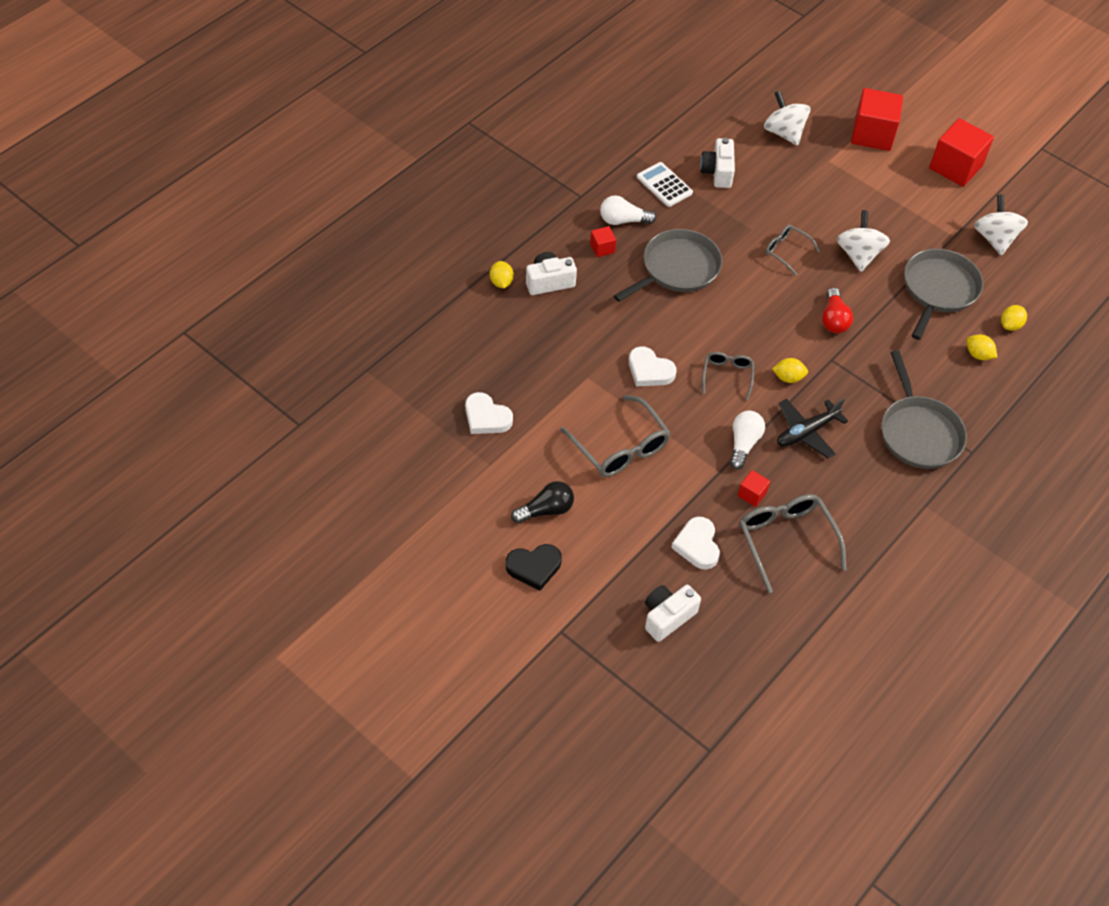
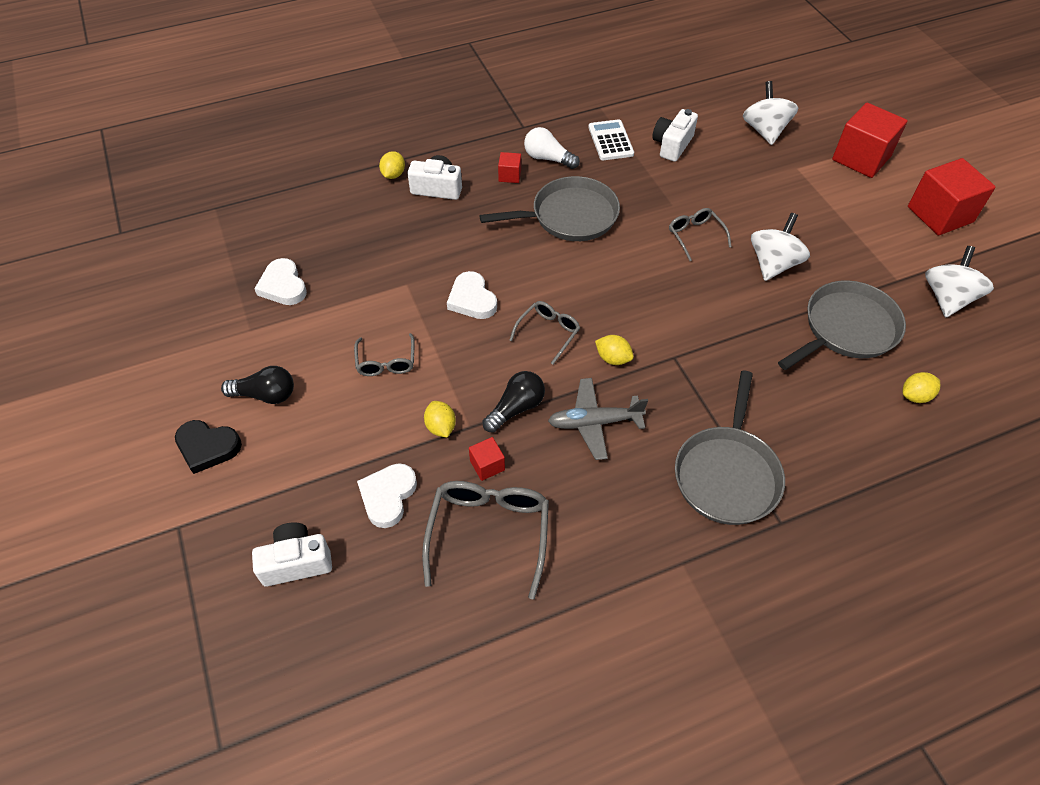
camera: 30 degrees right, 0 degrees up
(620, 447) = (386, 362): grey glasses -> grey glasses, size x0.58
(743, 444) = (516, 408): white light bulb -> black light bulb
(806, 432) = (594, 423): black plane -> grey plane
(833, 319) = (703, 318): red light bulb -> none
(978, 355) = (855, 414): yellow lemon -> yellow lemon (441, 427)

